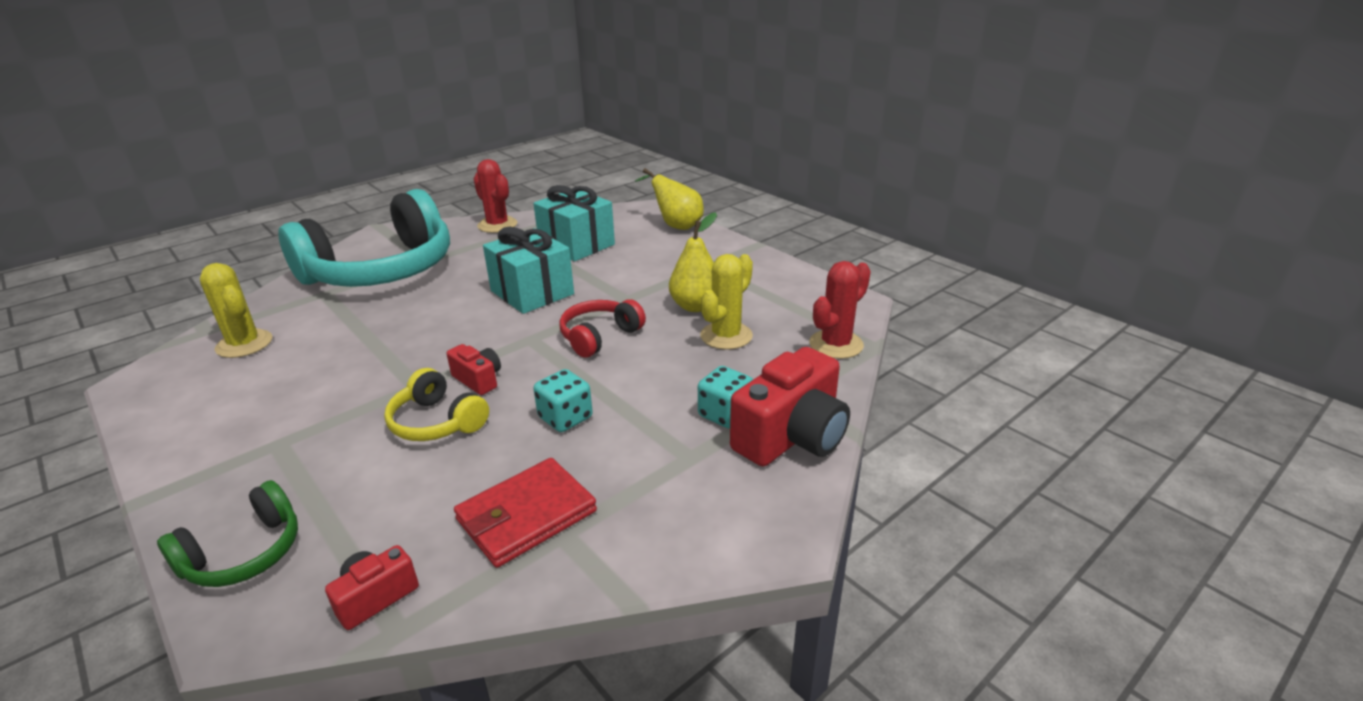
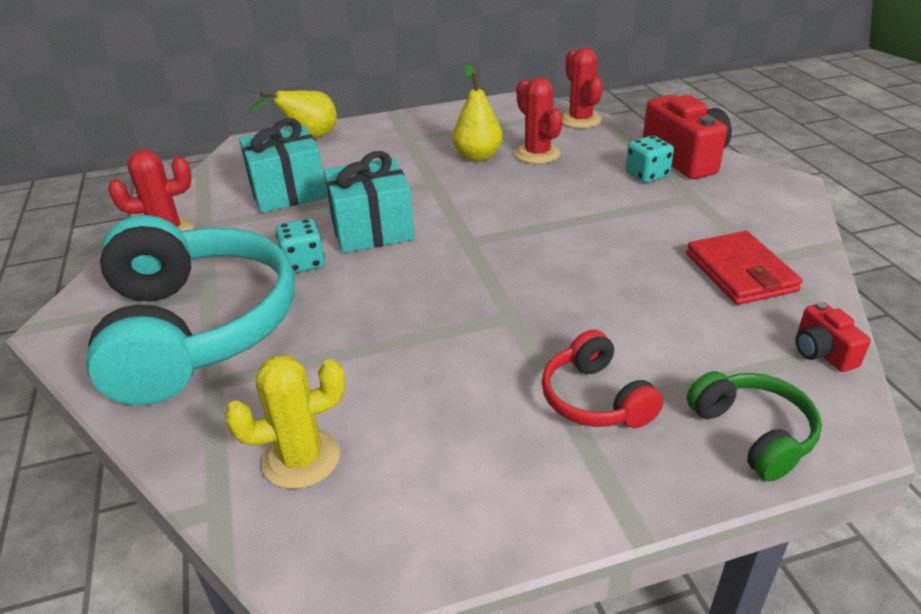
camera: 65 degrees left, 5 degrees up
(437, 422) = (586, 306): yellow headphones -> none
(478, 380) = (525, 277): red camera -> none
(565, 418) = (616, 239): turquoise dice -> turquoise dice (303, 263)
(599, 336) = (493, 206): red headphones -> red headphones (595, 399)
(726, 336) = (537, 154): yellow cactus -> red cactus

